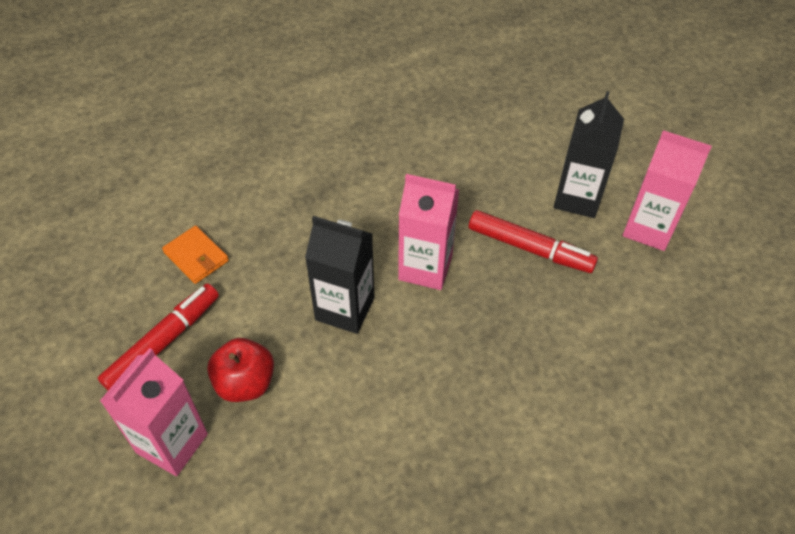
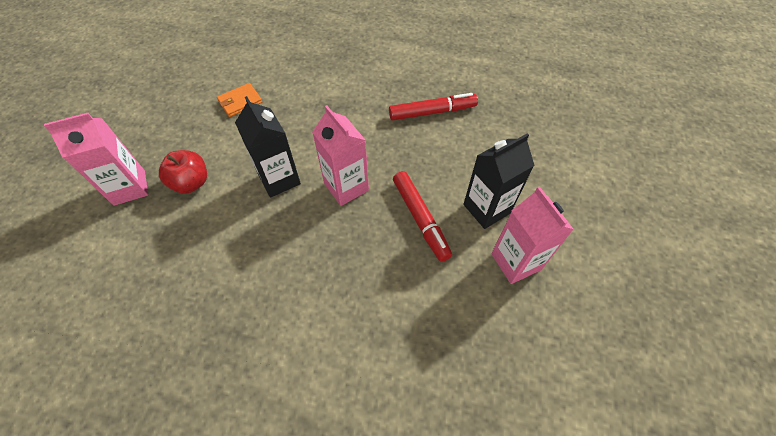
camera: 40 degrees right, 5 degrees up
(163, 342) = (180, 135): red marker -> red marker (432, 112)
(196, 257) = (240, 102): orange wallet -> orange wallet turned 60 degrees clockwise

